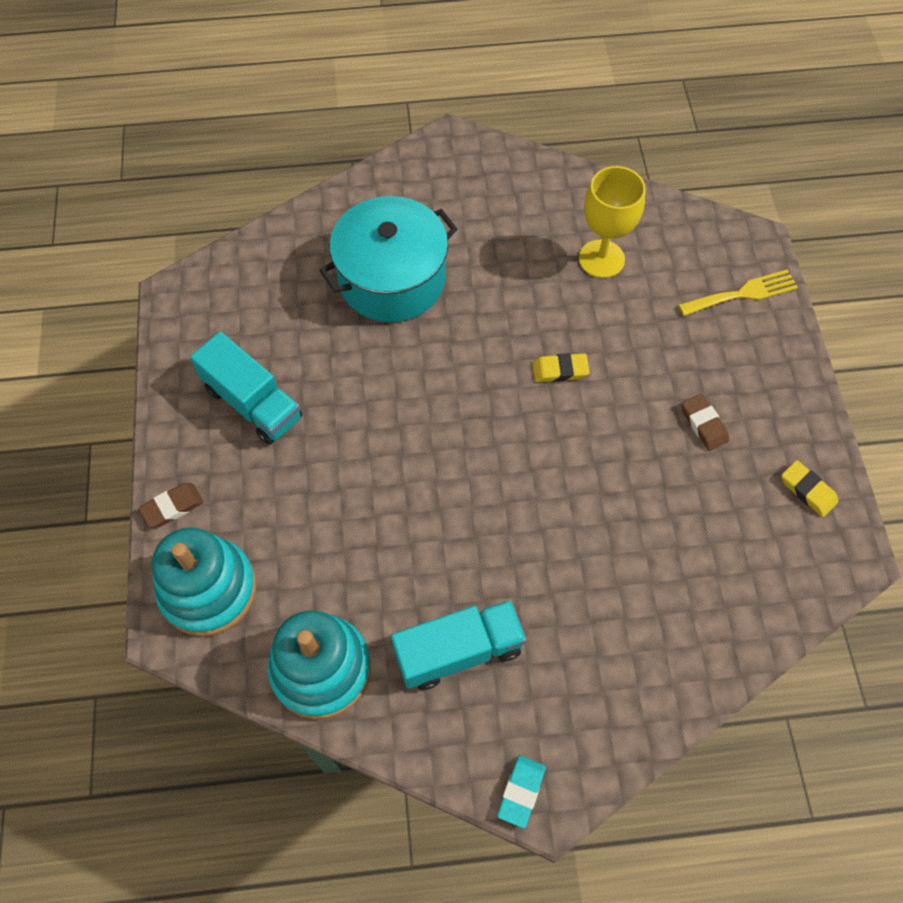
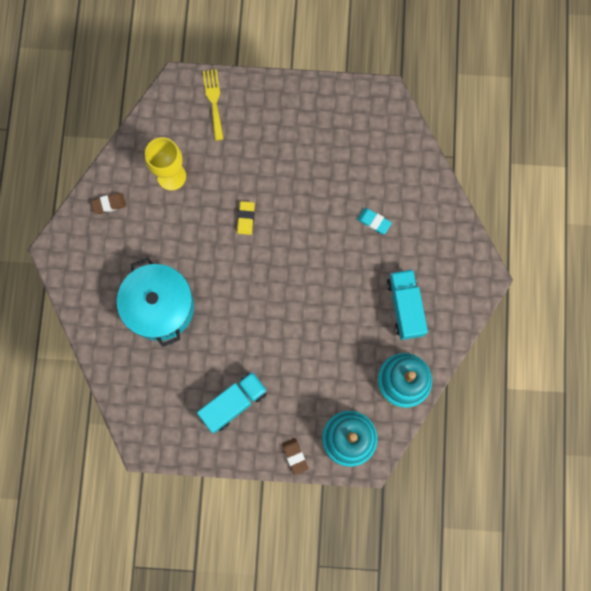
camera: 80 degrees left, 15 degrees up
(521, 791) = (480, 289): turquoise eraser -> turquoise eraser (374, 222)
(703, 424) = (296, 148): brown eraser -> brown eraser (109, 204)
(807, 490) = (345, 105): yellow eraser -> none

